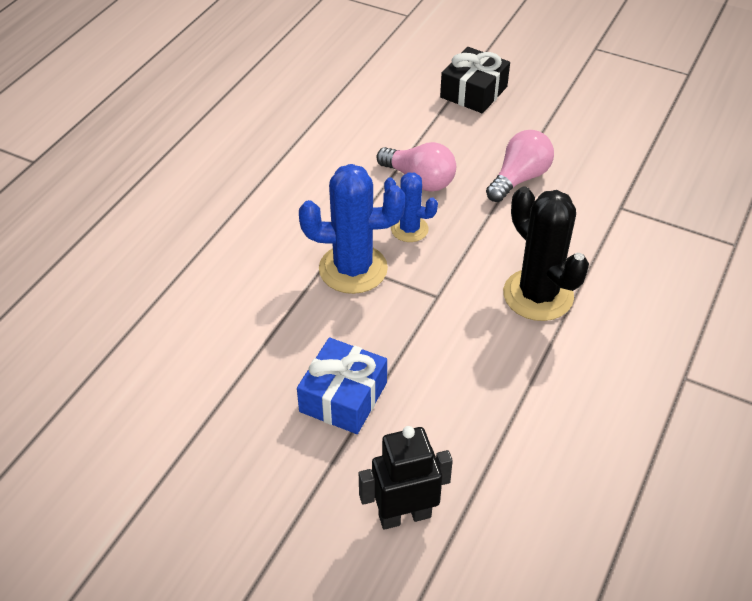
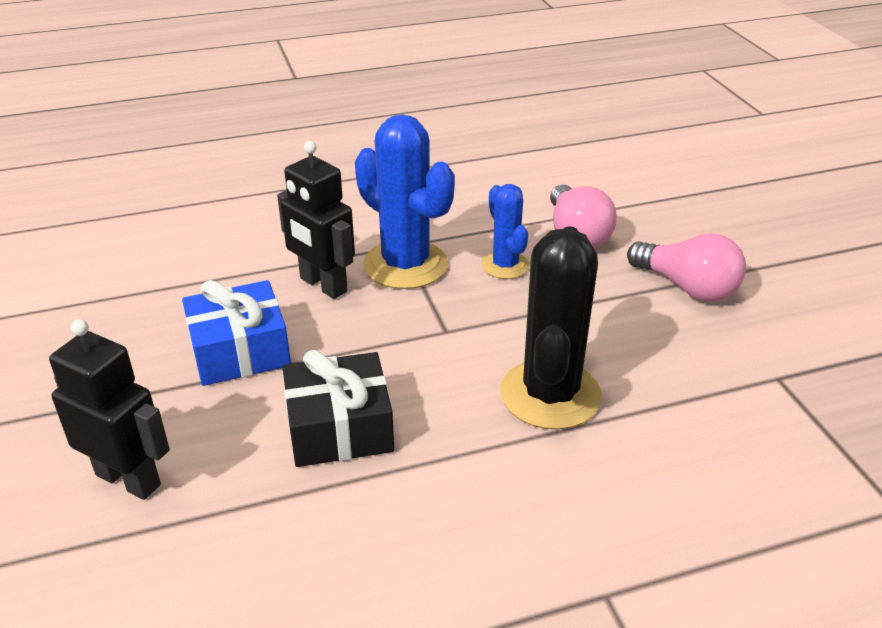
camera: 45 degrees right, 10 degrees down
(325, 318) = (323, 285): none -> black robot
(473, 92) = (745, 197): black gift -> black gift (339, 428)
(519, 178) = (687, 287): pink light bulb -> pink light bulb turned 45 degrees clockwise

